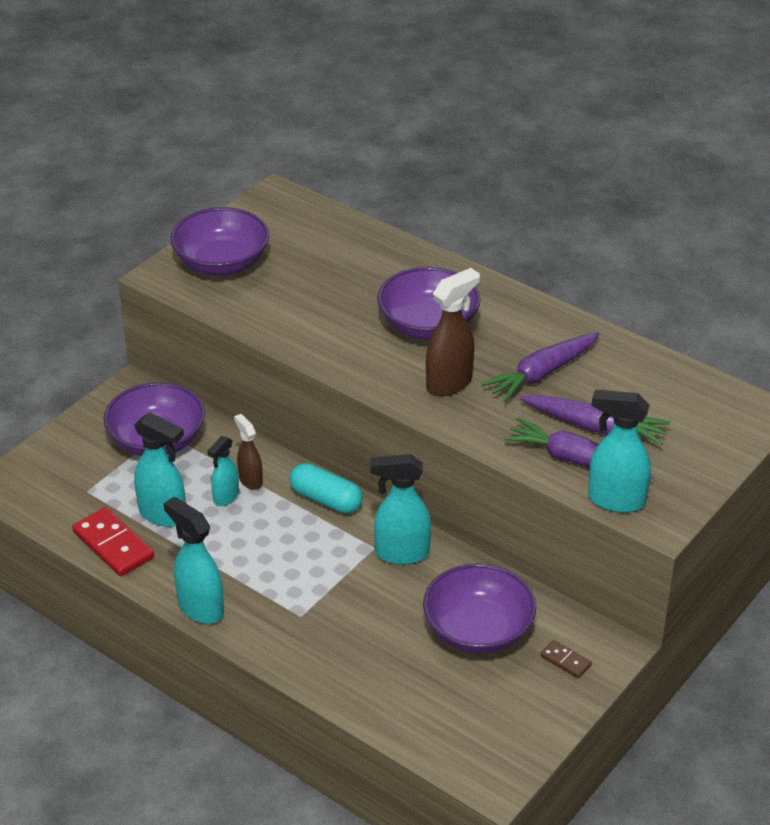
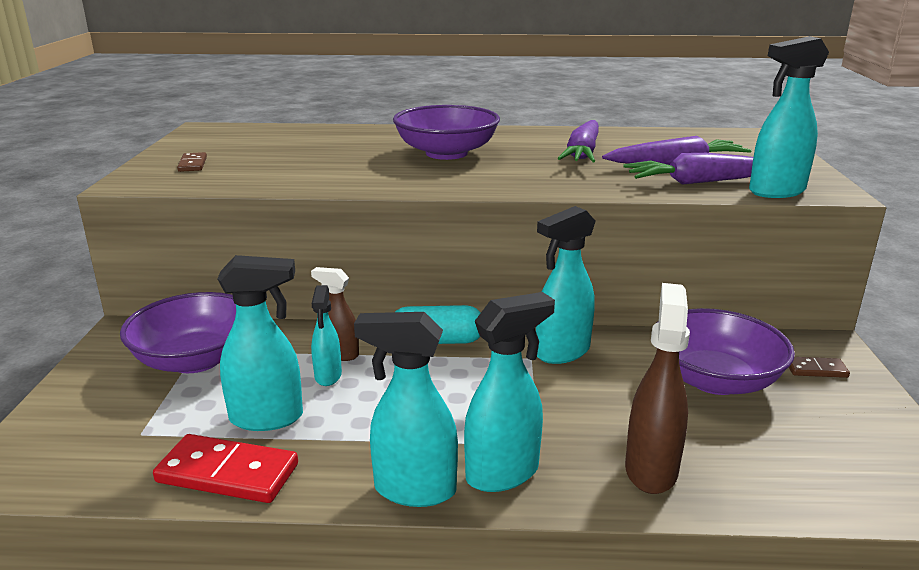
camera: 35 degrees left, 15 degrees down
(221, 263) = (193, 164): purple bowl -> brown domino
(259, 624) = (503, 473): none -> turquoise spray bottle
(449, 383) = (520, 173): brown spray bottle -> brown spray bottle (651, 469)

